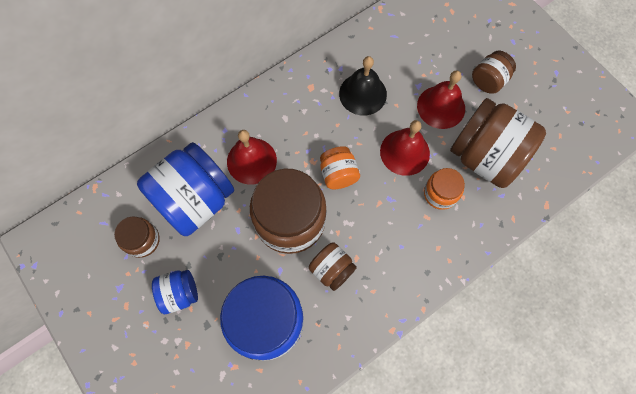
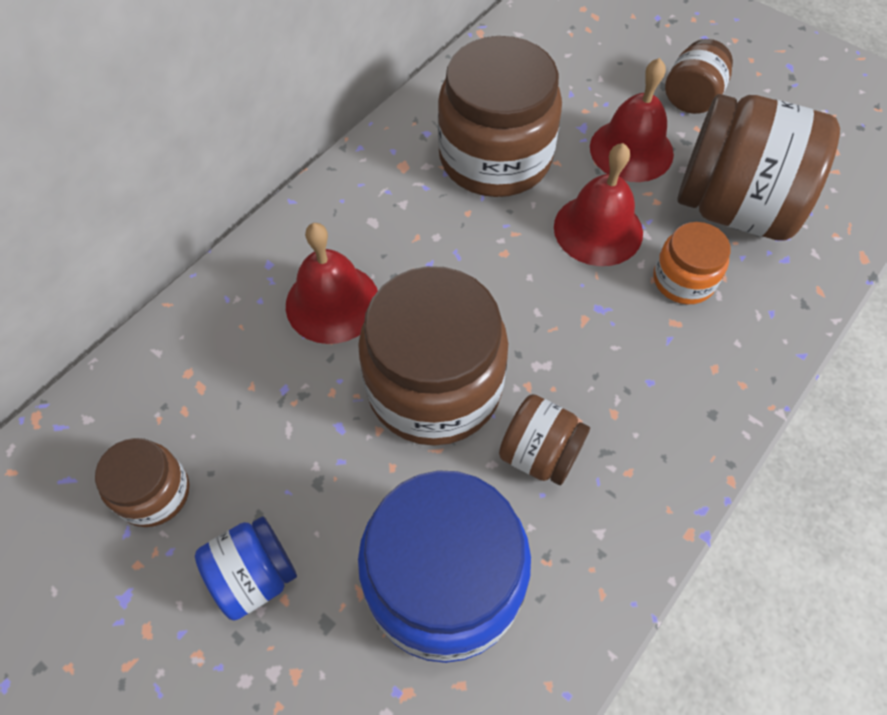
camera: 15 degrees left, 10 degrees down
(195, 200) = (243, 394): blue jar -> none
(338, 174) = (496, 290): orange jar -> none
(362, 94) = (495, 157): black bell -> brown jar

